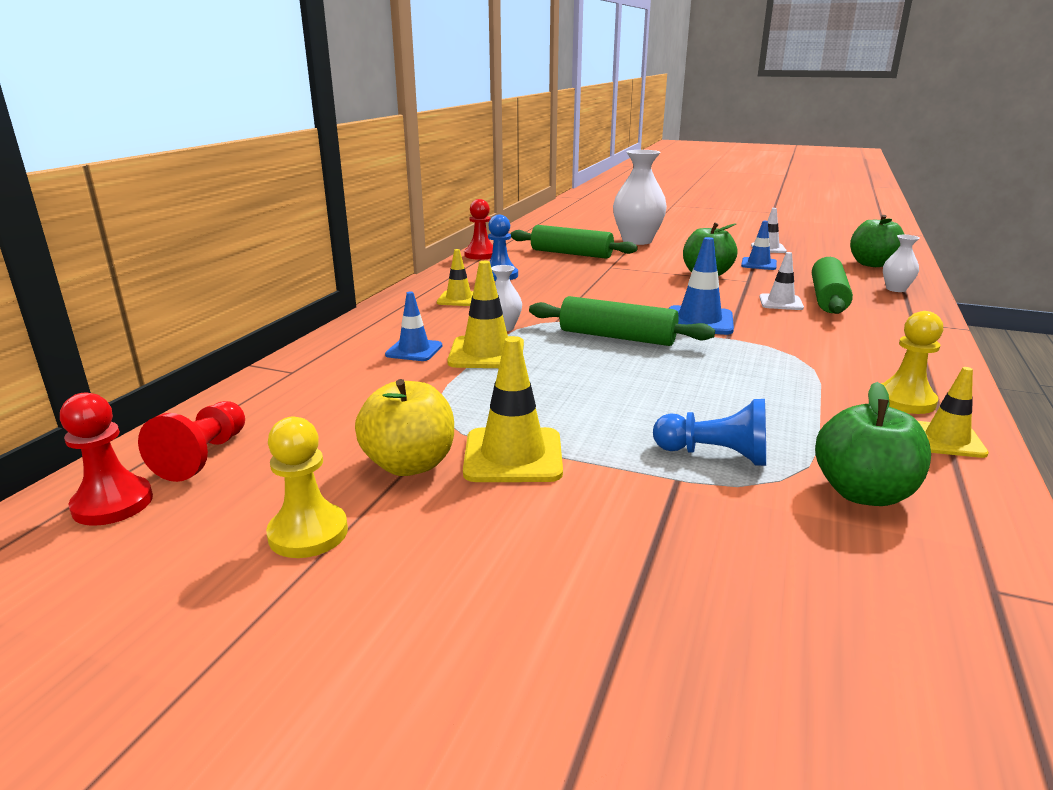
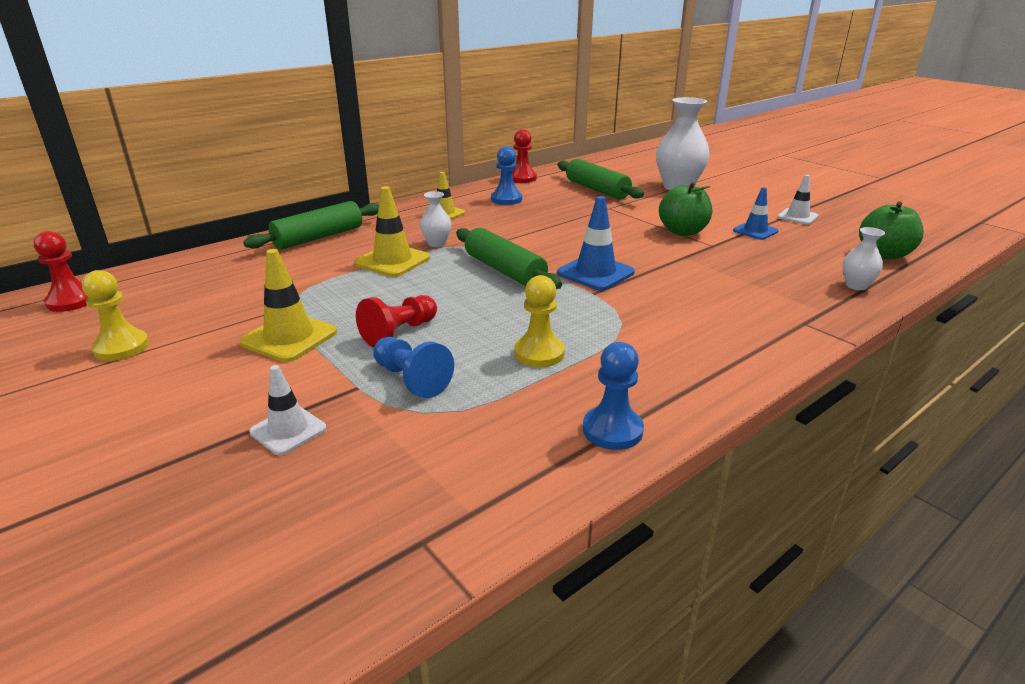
camera: 30 degrees right, 5 degrees up
(204, 456) = (143, 287): red pawn -> red pawn (399, 333)
(409, 464) = (227, 324): yellow apple -> none
(414, 350) = (351, 247): blue traffic cone -> none
(780, 302) = (703, 273): white traffic cone -> white traffic cone (288, 430)
(827, 298) = (760, 279): green rolling pin -> green rolling pin (318, 237)
(863, 493) = (462, 443): green apple -> none
(904, 401) = (642, 388): yellow pawn -> yellow pawn (539, 353)
(946, 440) = (612, 430): yellow traffic cone -> blue pawn

